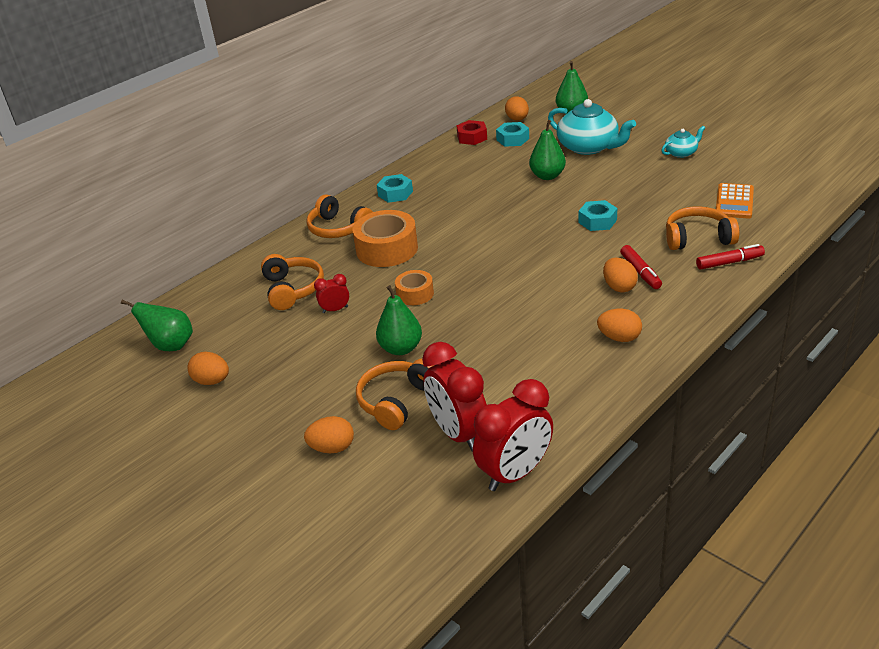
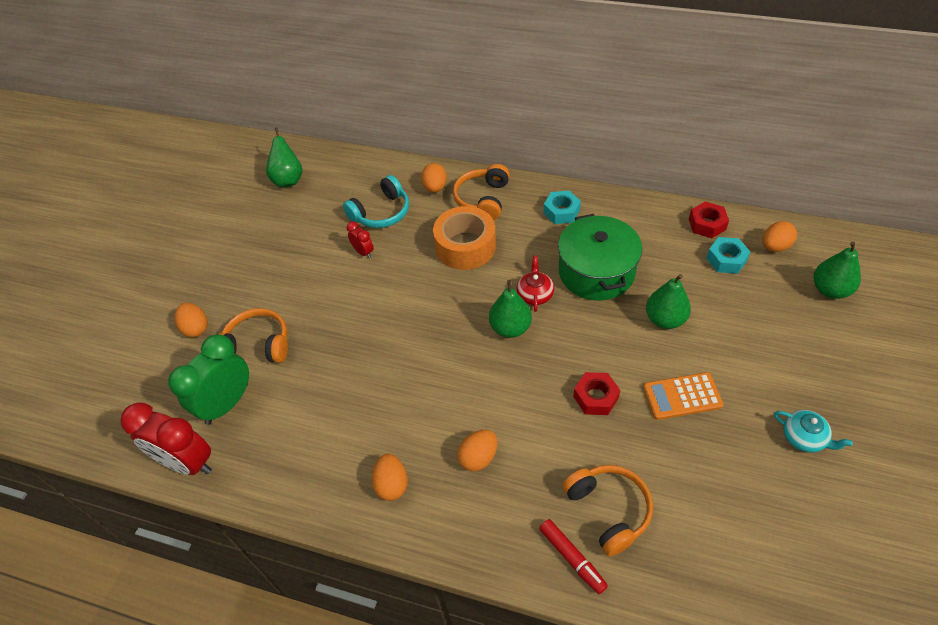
camera: 65 degrees right, 15 degrees up
(212, 381) = (254, 223): orange egg -> orange egg (435, 188)
(292, 289) = (381, 212): orange headphones -> turquoise headphones
(401, 348) = (325, 319): green pear -> green pear (510, 328)
(415, 294) = (405, 296): orange tape -> none
(458, 434) = (227, 403): red clock -> green clock
(474, 225) = (535, 294): none -> red teapot
(476, 193) = (596, 272): none -> green pot
(588, 147) = (755, 335): turquoise teapot -> none
(597, 221) = (595, 397): turquoise nut -> red nut
(640, 272) = (514, 470): red marker -> none
(734, 202) = (715, 531): orange calculator -> orange calculator (682, 396)

